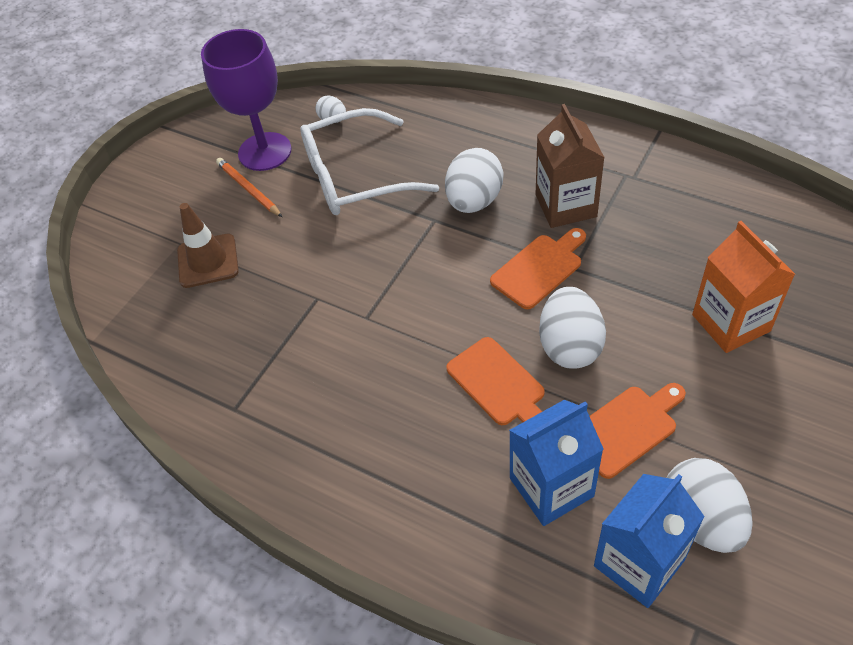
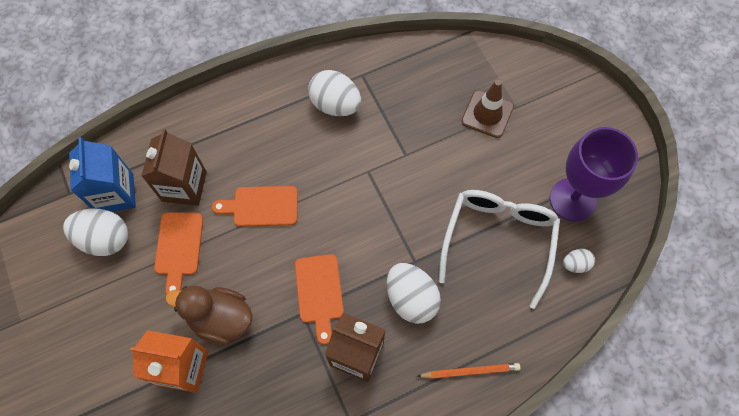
camera: 120 degrees right, 15 degrees up
(249, 189) = (538, 169): orange pencil -> orange pencil (470, 371)
(551, 487) = (184, 186): blue carton -> brown carton
(570, 346) = (251, 263): white egg -> white egg (335, 105)
(652, 328) = (221, 319): none -> brown duck

